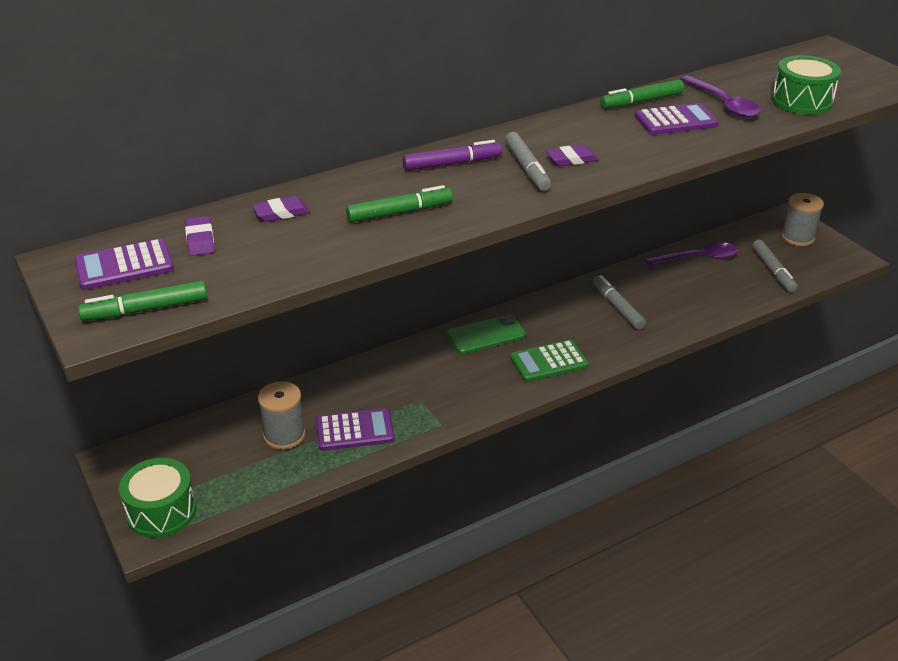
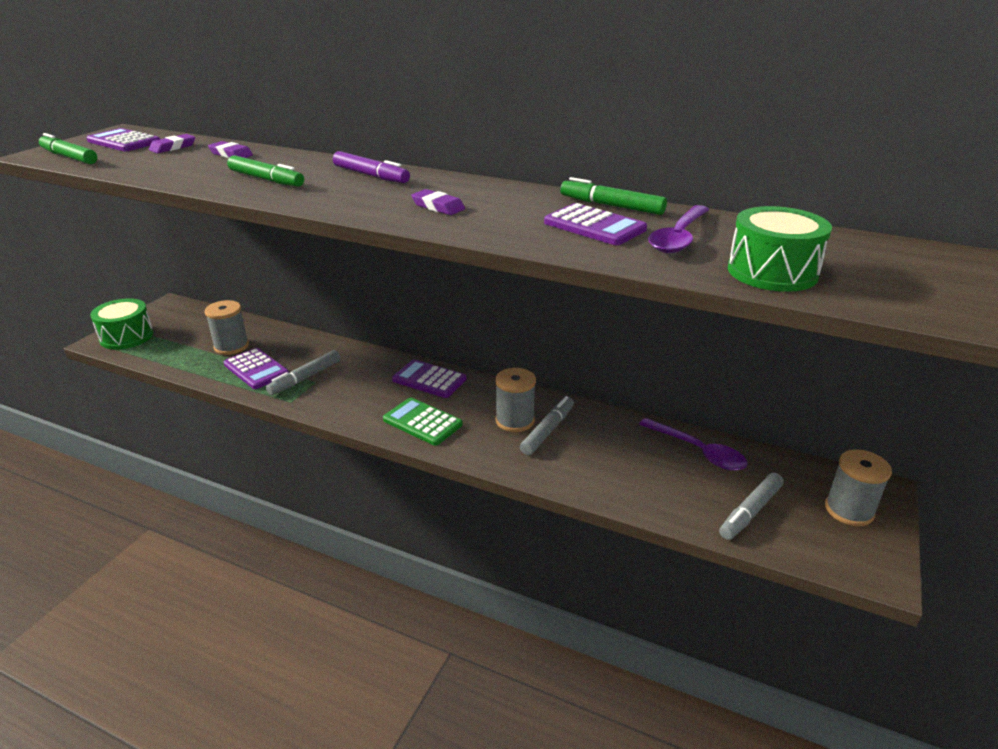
camera: 55 degrees right, 5 degrees down
(486, 335) = (429, 379): green phone -> purple calculator
(527, 168) = (397, 197): grey marker -> grey marker (305, 378)
(590, 316) = (515, 420): none -> grey spool

